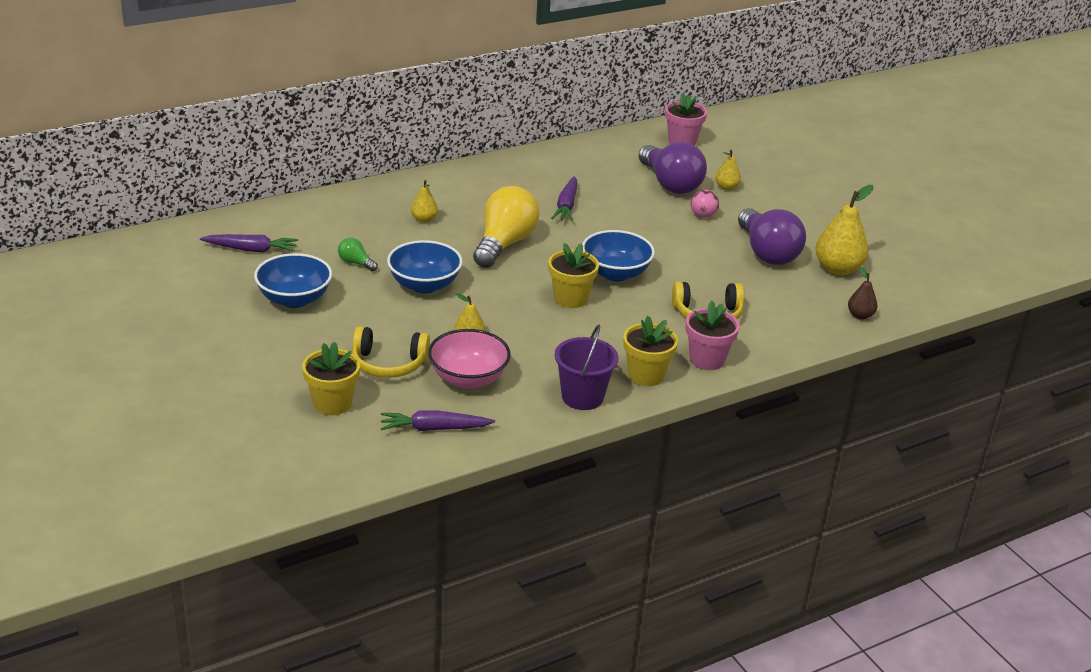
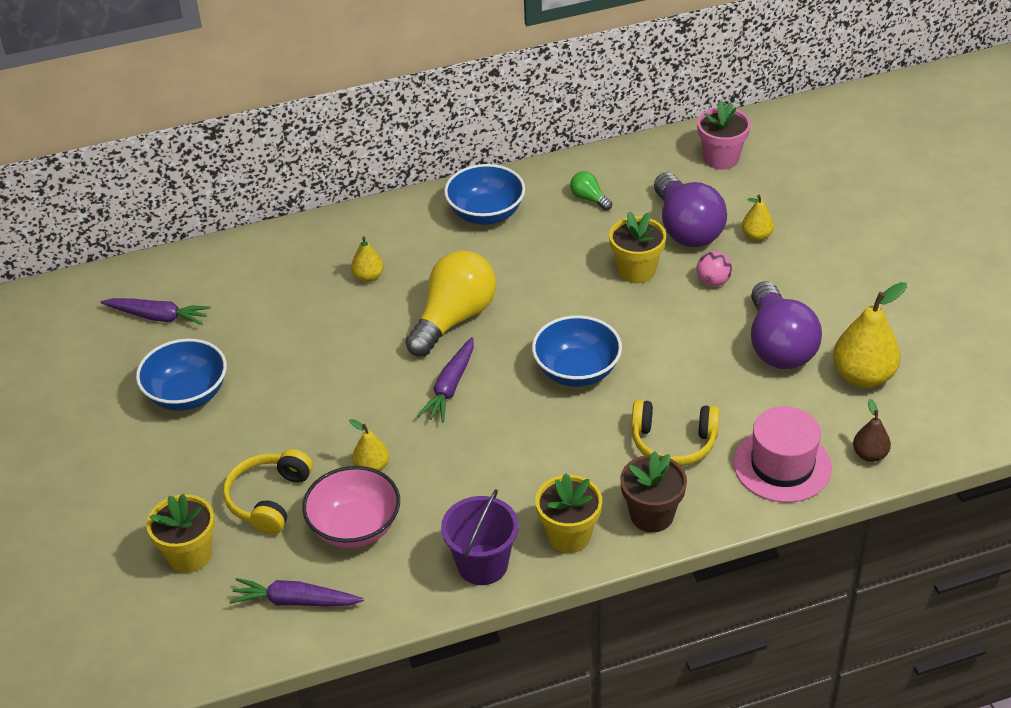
camera: 15 degrees right, 10 degrees up
(356, 263) = (271, 342): green light bulb -> green light bulb (589, 199)
(388, 364) = (269, 499): yellow headphones -> yellow headphones turned 90 degrees clockwise
(424, 285) = (342, 379): blue bowl -> blue bowl (486, 214)
(566, 206) = (546, 260): purple carrot -> purple carrot (450, 387)
(570, 298) = (510, 409): yellow flower pot -> yellow flower pot (636, 271)
(707, 359) = (651, 515): pink flower pot -> brown flower pot
(796, 325) = (782, 465): none -> pink hat

